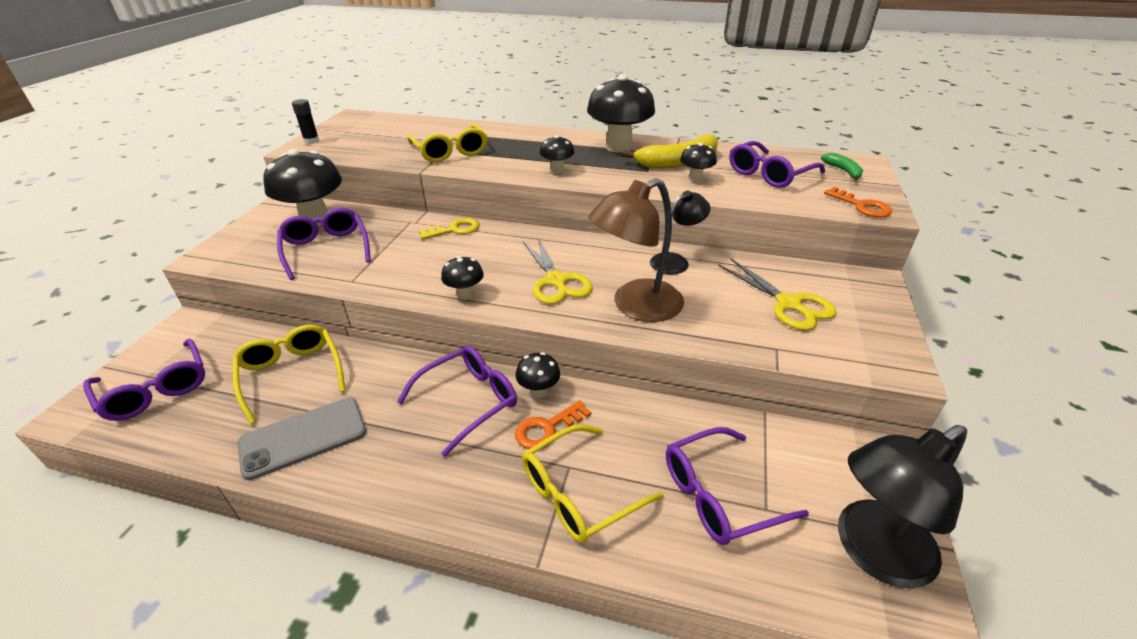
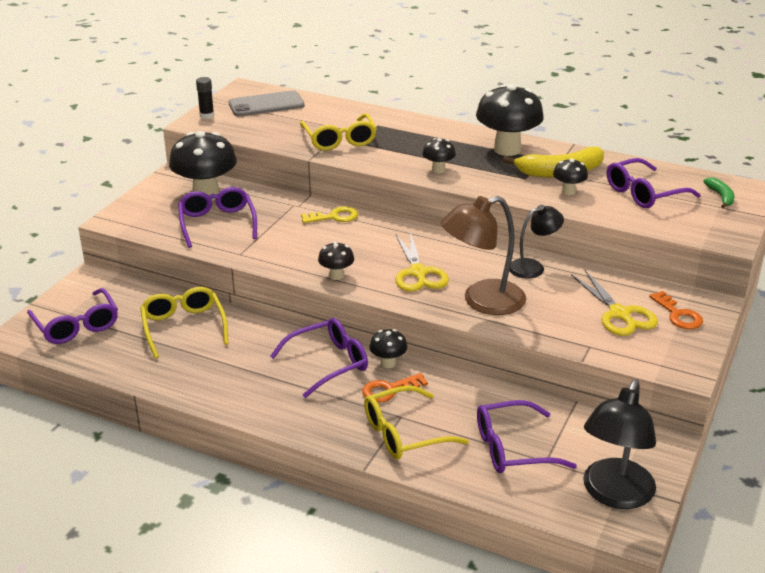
camera: 10 degrees right, 5 degrees down
(303, 437) = (195, 372): grey phone -> grey phone (266, 104)
(861, 206) = (713, 233): orange key -> orange key (678, 315)
(872, 552) = (614, 495): black lamp -> black lamp turned 45 degrees counterclockwise

